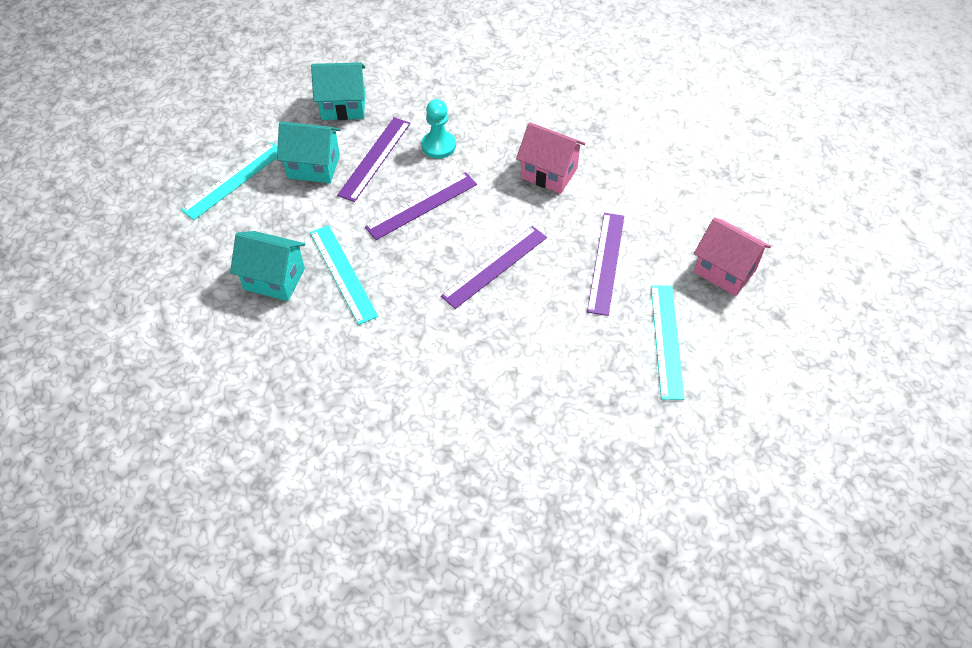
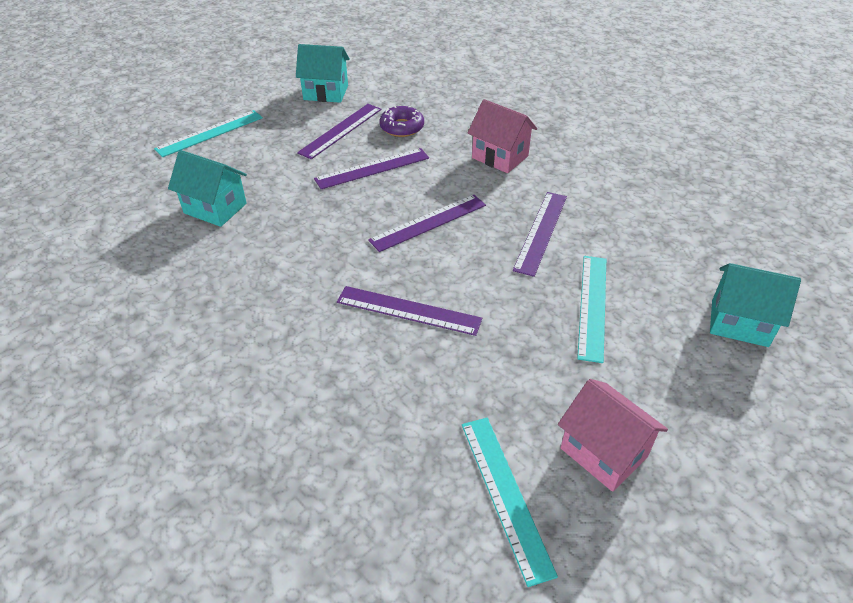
camera: 10 degrees right, 10 degrees down
(313, 166) = (284, 130): turquoise house -> turquoise house (739, 323)
(343, 273) = (280, 211): turquoise ruler -> turquoise ruler (505, 495)
(438, 146) = (402, 127): turquoise pawn -> purple donut
(499, 371) = (408, 310): none -> purple ruler
(725, 271) = (664, 253): pink house -> pink house (603, 452)

